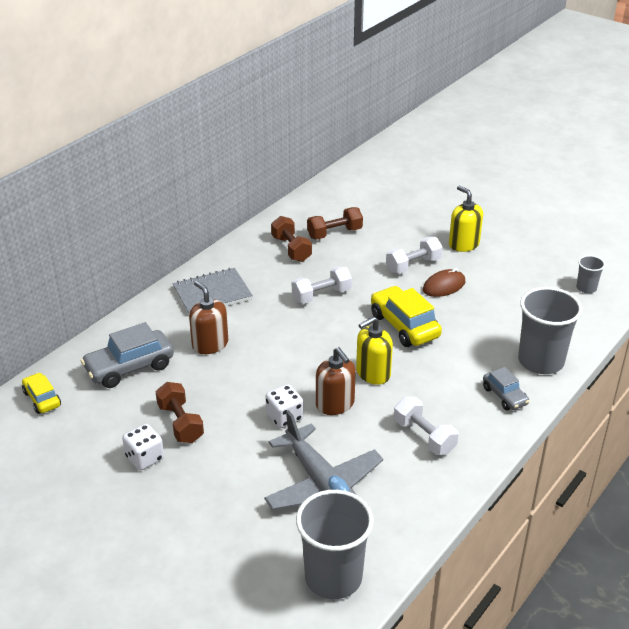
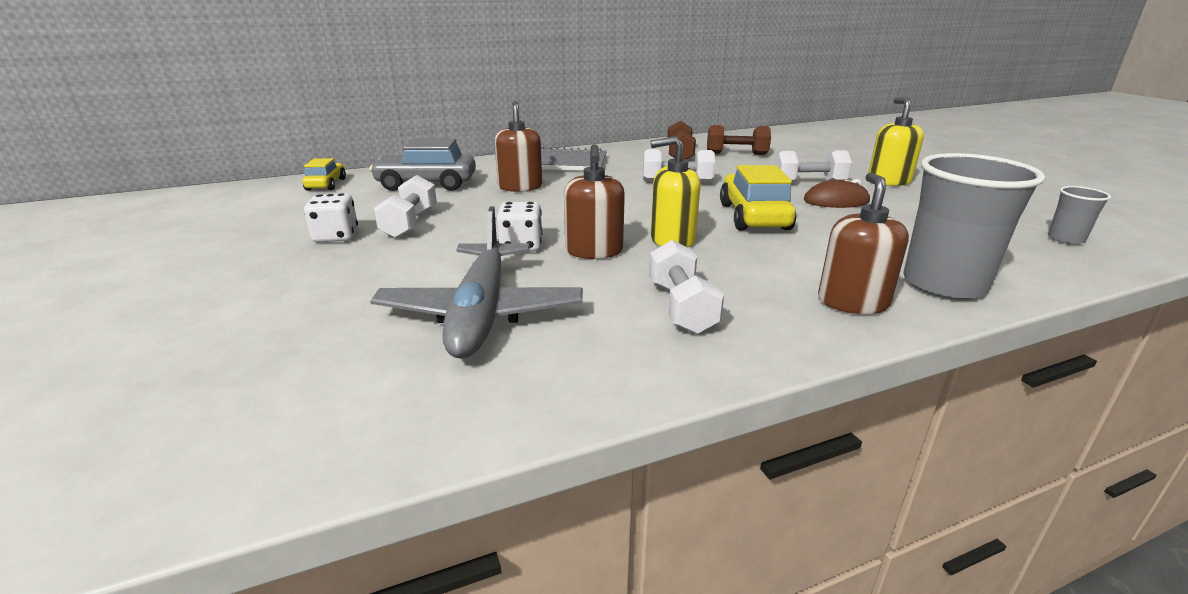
camera: 30 degrees right, 10 degrees down
(180, 423) = (410, 224): brown dumbbell -> white dumbbell
(333, 577) = (346, 416): grey cup -> none
(504, 396) = (852, 302): grey car -> brown soap dispenser

